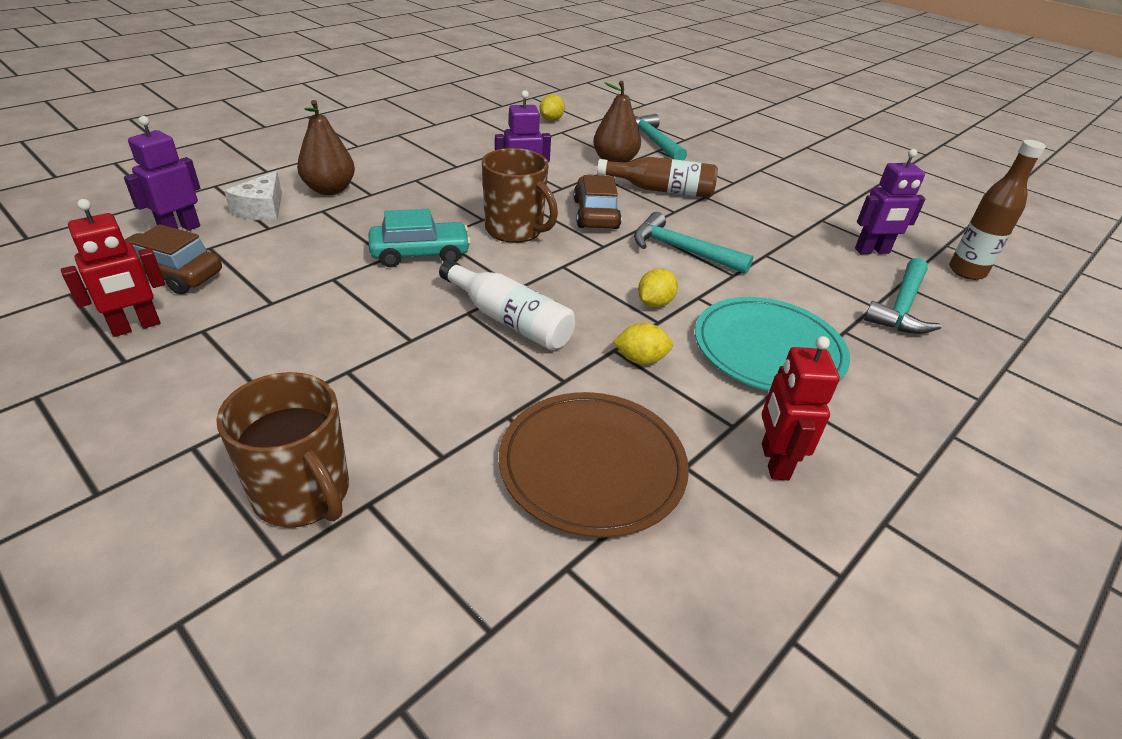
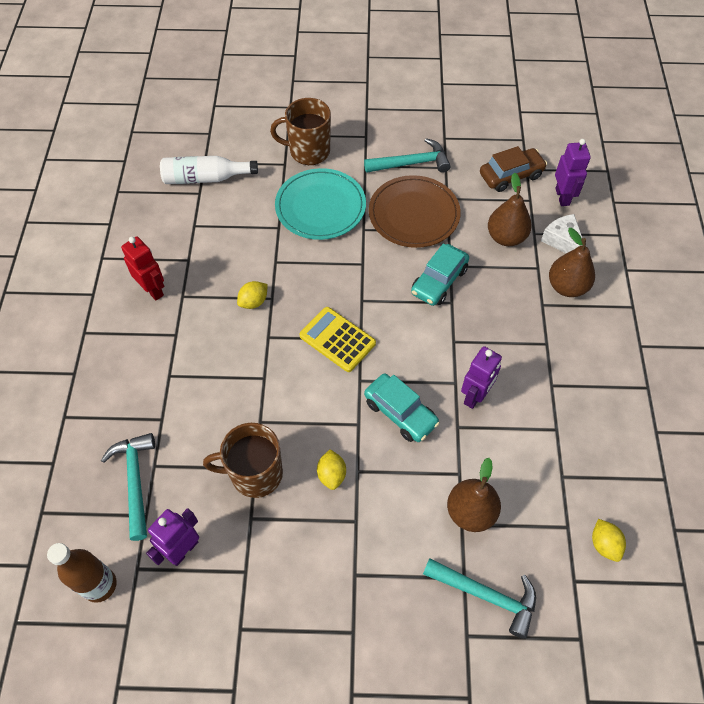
camera: 140 degrees right, 20 degrees up
(136, 327) = (469, 149): red robot -> none
(297, 240) = (506, 237): none -> brown pear
(509, 320) = (338, 275): white bottle -> white bottle (205, 178)
(515, 230) = (423, 348): brown mug -> brown mug (255, 474)
(586, 278) = (337, 339): none -> yellow calculator
(592, 465) = (224, 232): brown plate -> brown plate (414, 214)
(595, 214) = (400, 412): brown car -> turquoise car
(654, 303) = (282, 350): yellow lemon -> yellow lemon (331, 474)
(661, 190) = (393, 496): brown bottle -> none
(682, 250) = (311, 421): turquoise hammer -> turquoise hammer (411, 163)
(768, 349) = (196, 364): turquoise plate -> turquoise plate (320, 207)

